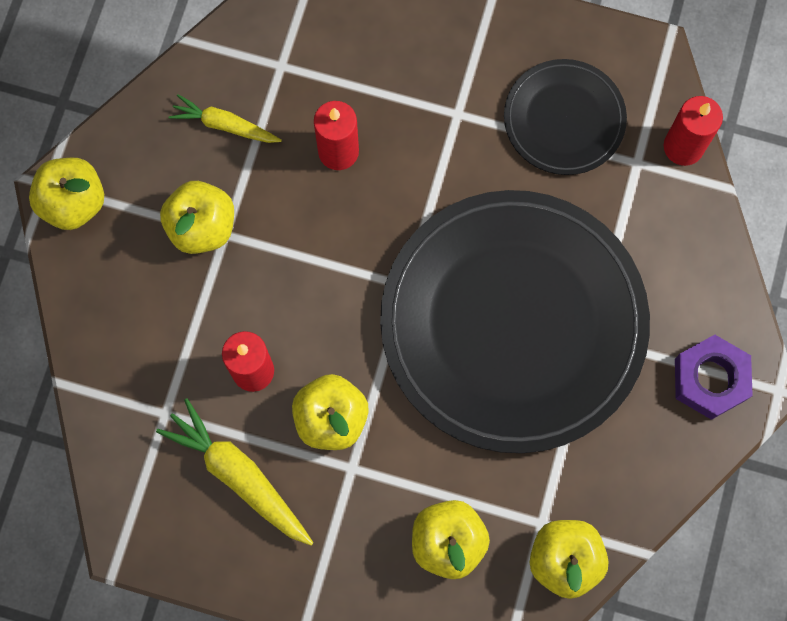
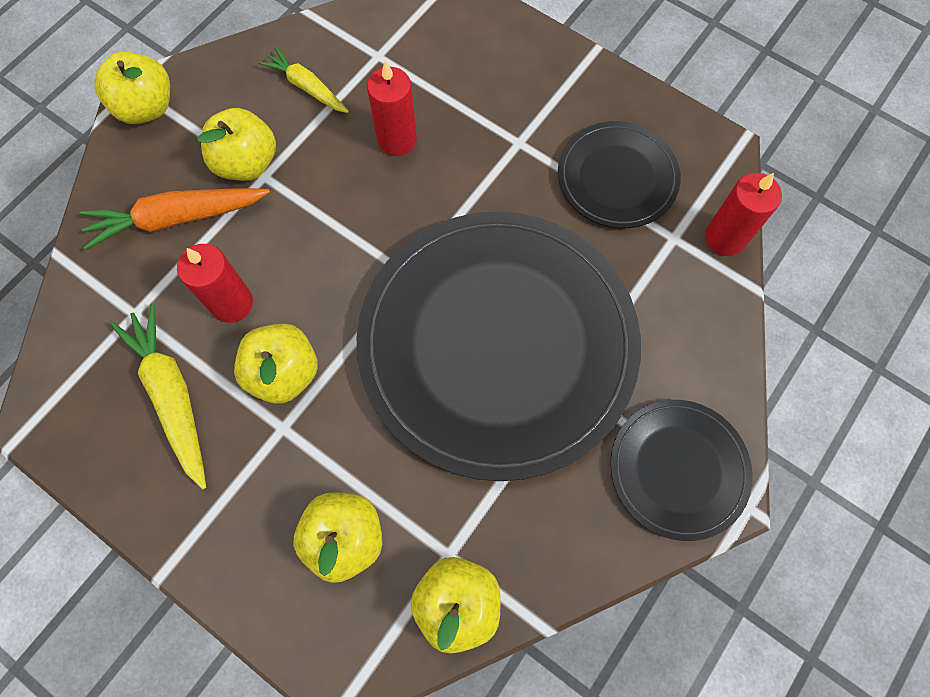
camera: 20 degrees right, 5 degrees down
(161, 307) = (177, 219): none -> orange carrot
(710, 379) = (678, 469): purple nut -> black plate

